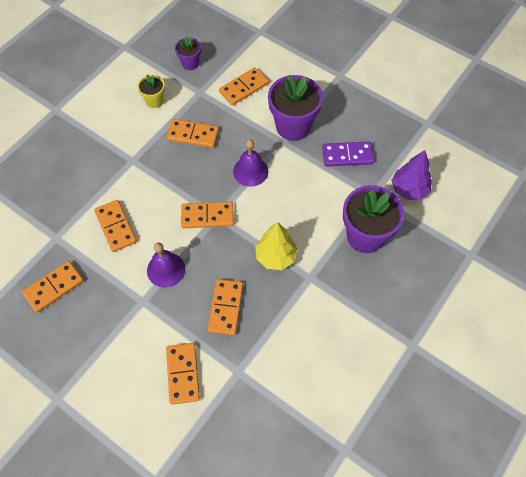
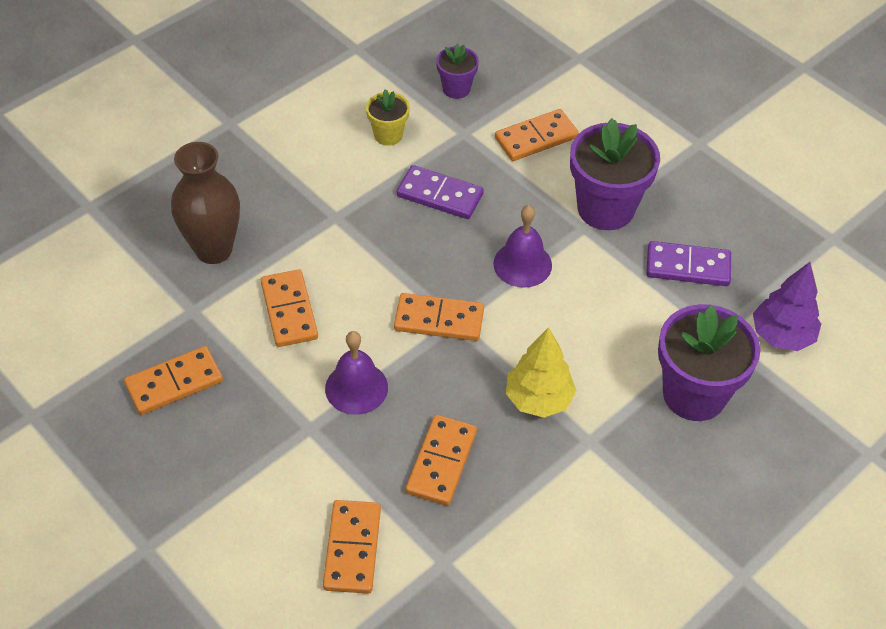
camera: 10 degrees right, 10 degrees down
(61, 195) = (214, 250): none -> brown vase
(193, 135) = (440, 195): orange domino -> purple domino

